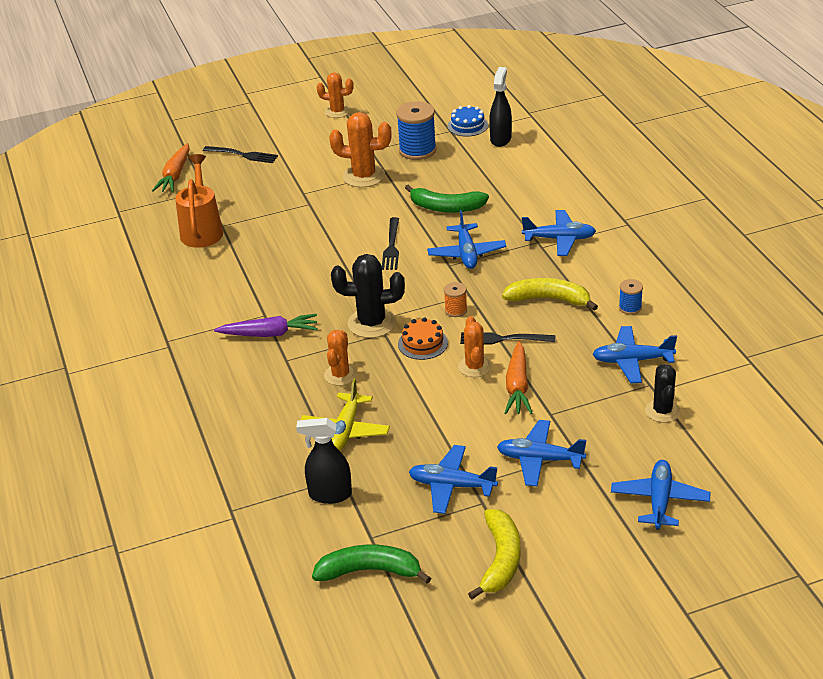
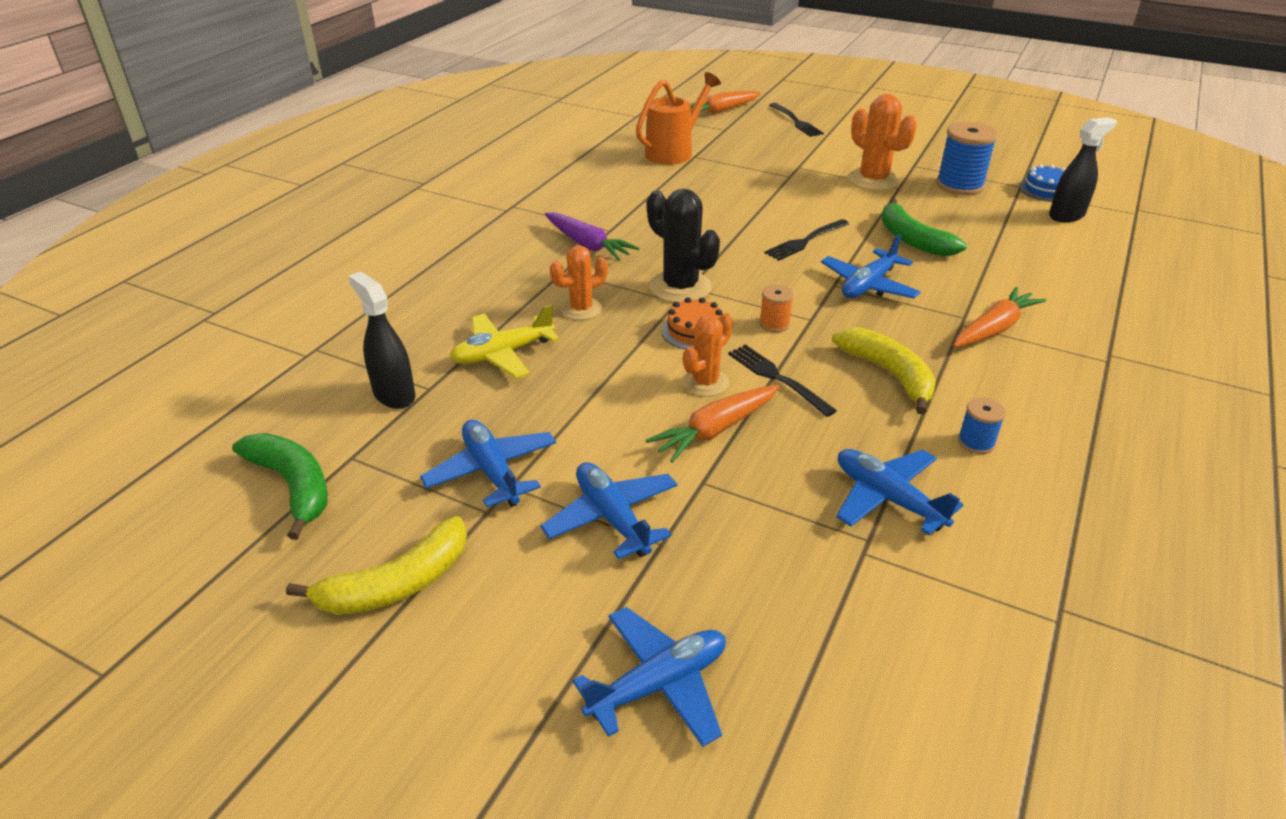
camera: 45 degrees right, 0 degrees up
(337, 111) = (930, 128): orange cactus -> none
(559, 239) = (994, 328): blue plane -> orange carrot
(662, 411) = (836, 582): black cactus -> none

